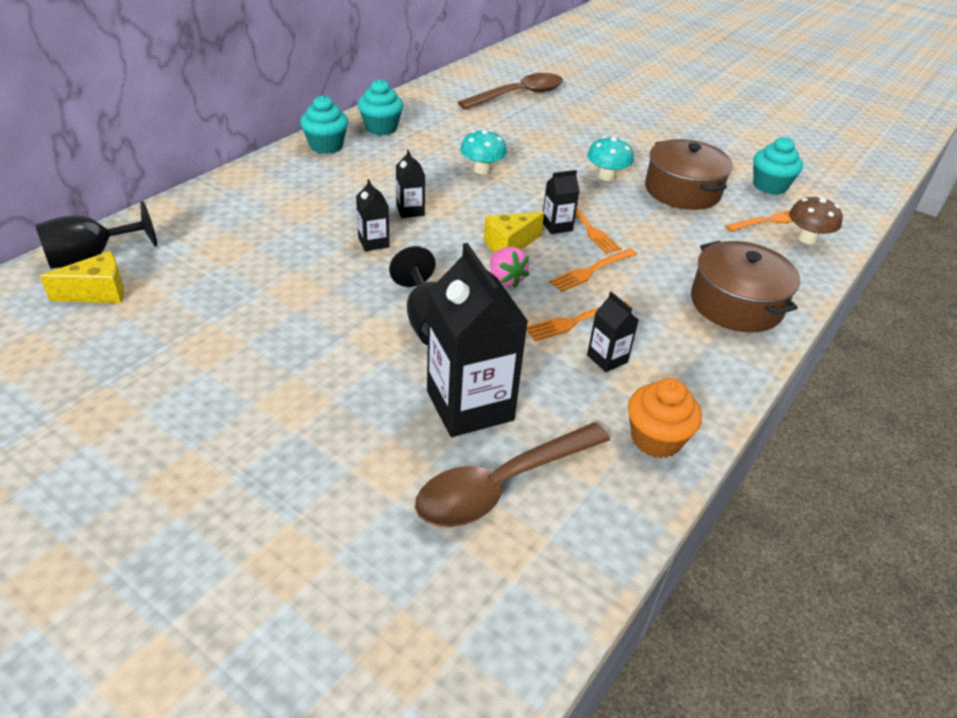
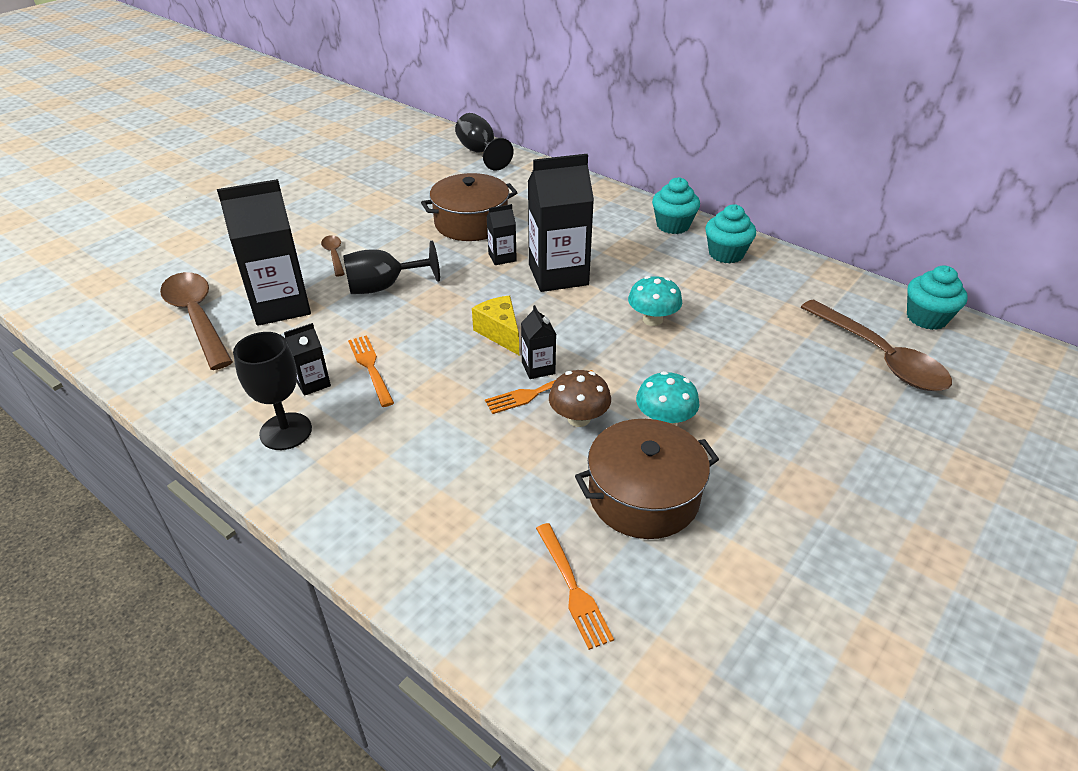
camera: 95 degrees right, 0 degrees up
(98, 292) = (440, 160): yellow cheese -> none
(353, 371) = (334, 255): none -> brown spoon
(410, 210) = (558, 275): black carton -> black carton, size x2.13
(505, 279) = (441, 328): pink strawberry -> none
(591, 271) = (452, 386): orange fork -> none
(656, 439) = (205, 401): orange cupcake -> none
(680, 368) = (286, 431): none -> black goblet
(736, 304) = (378, 499): brown pot -> brown pot (471, 223)
(769, 186) = (685, 618): turquoise cupcake -> turquoise cupcake (926, 318)
(807, 238) = (525, 626): brown mushroom -> brown mushroom (578, 418)

